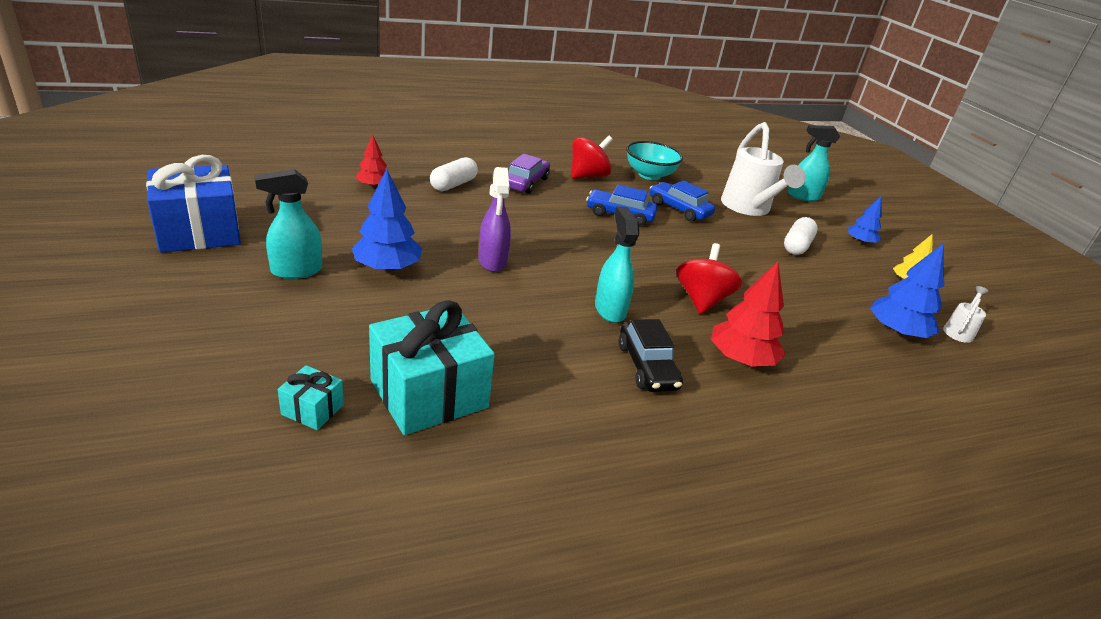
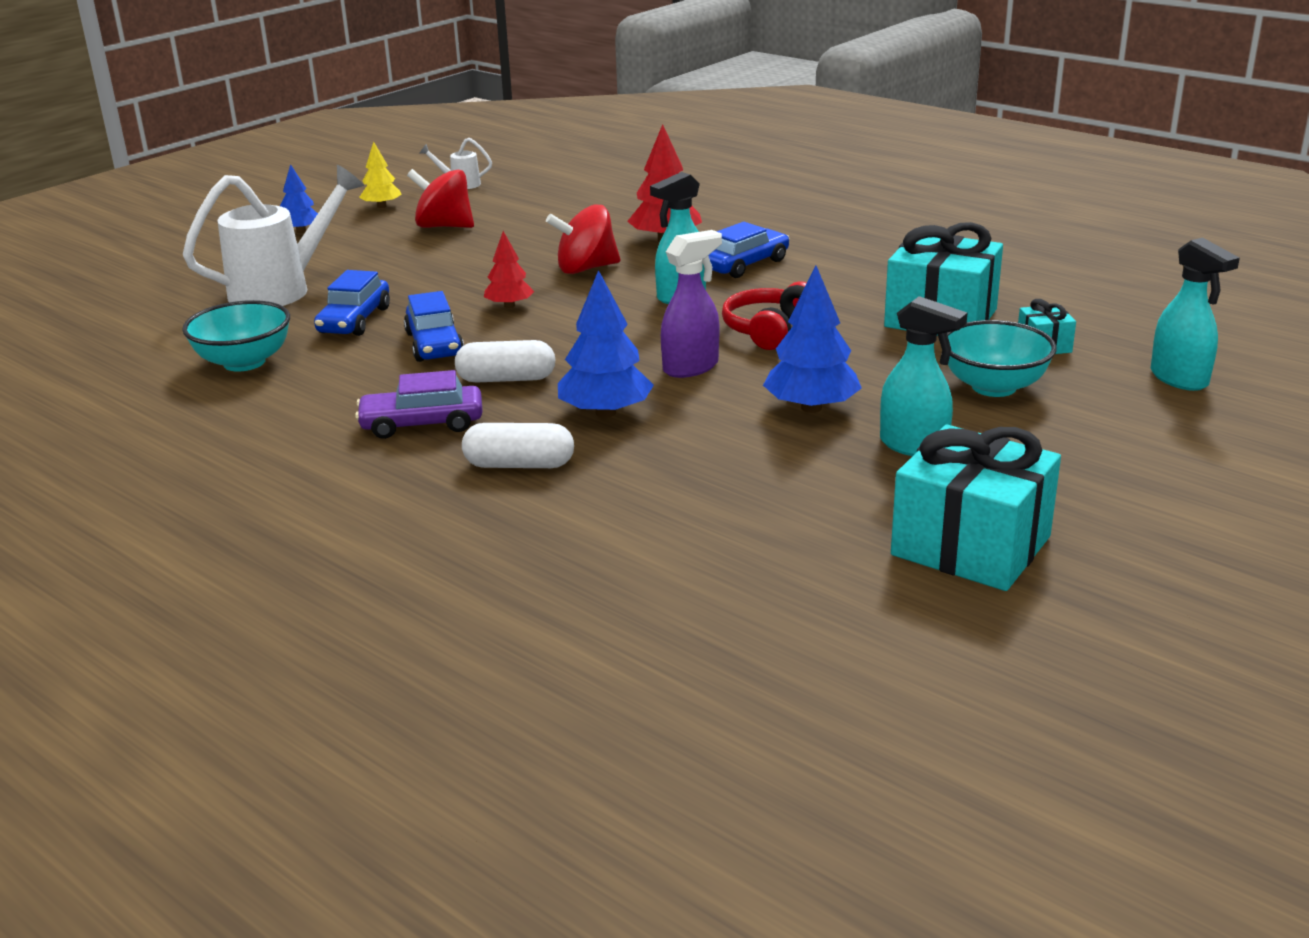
camera: 115 degrees left, 5 degrees down
(199, 232) = (970, 546): blue gift -> turquoise gift
(302, 341) = (994, 387): none -> turquoise bowl
(373, 186) = (629, 513): red tree -> red tree (509, 306)
(509, 311) = (769, 330): none -> red headphones
(588, 176) = (319, 396): red spinning top -> red spinning top (444, 226)
(646, 366) = (745, 264): black car -> blue car
(796, 246) = (367, 254): white capsule -> white capsule (506, 379)
(803, 196) = (180, 271): turquoise spray bottle -> turquoise spray bottle (1179, 379)
(896, 332) = (506, 201): blue tree -> blue tree (605, 413)

